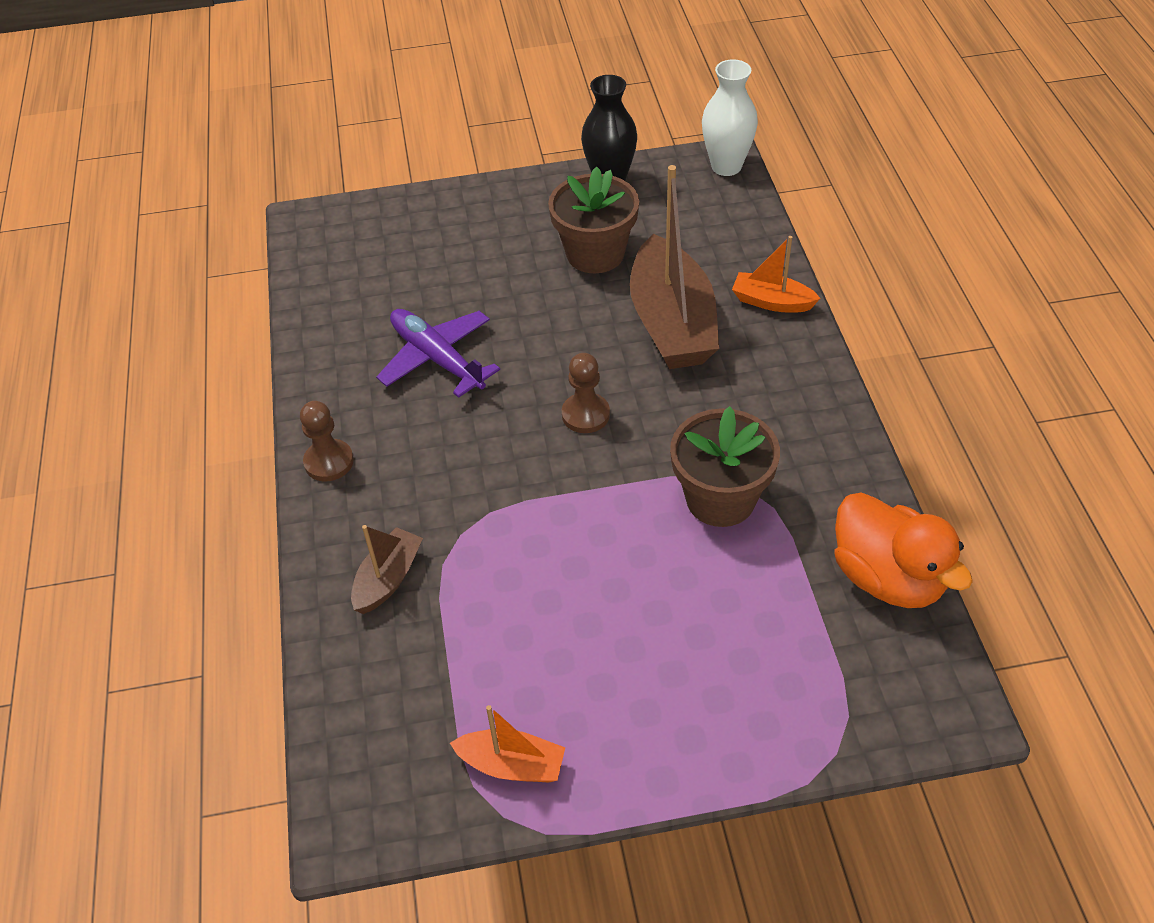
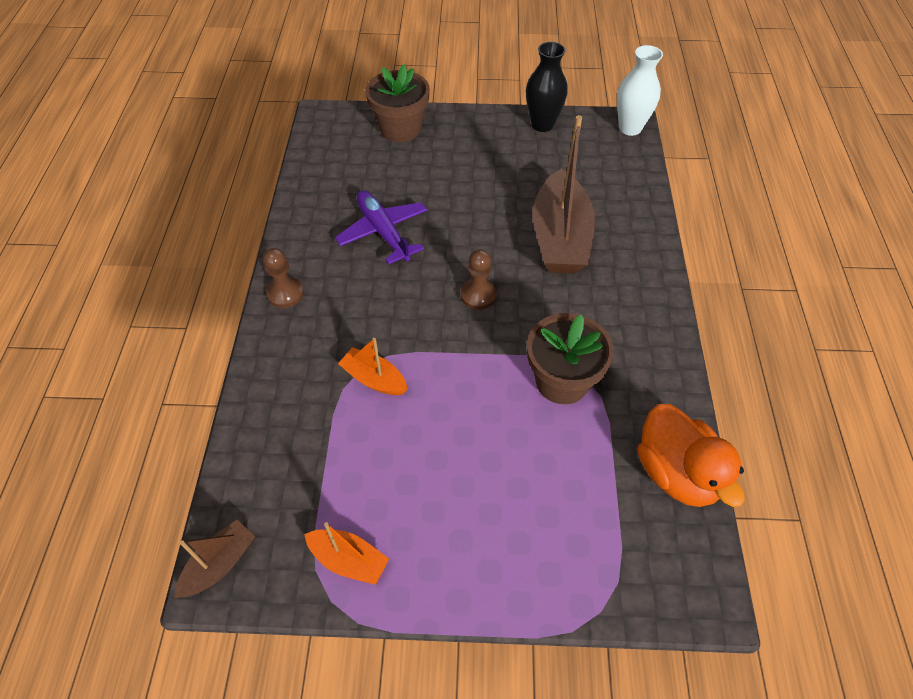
camera: 10 degrees right, 5 degrees up
(388, 579) = (301, 391): brown boat -> brown boat (220, 564)
(595, 253) = (517, 175): brown flower pot -> brown flower pot (400, 128)
(772, 302) = (639, 235): orange boat -> orange boat (374, 379)

